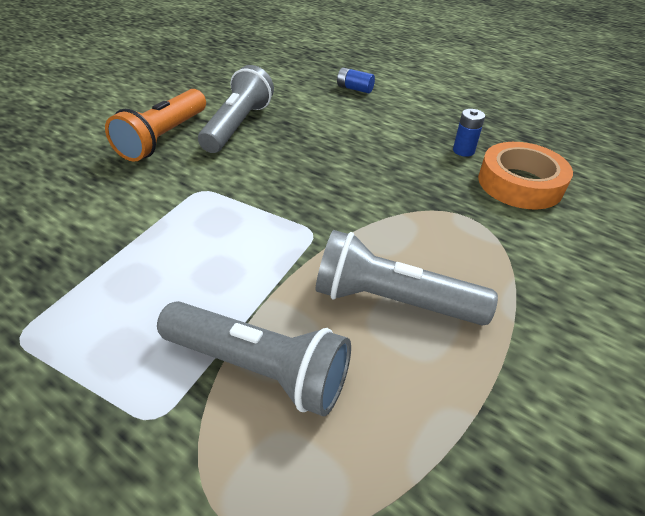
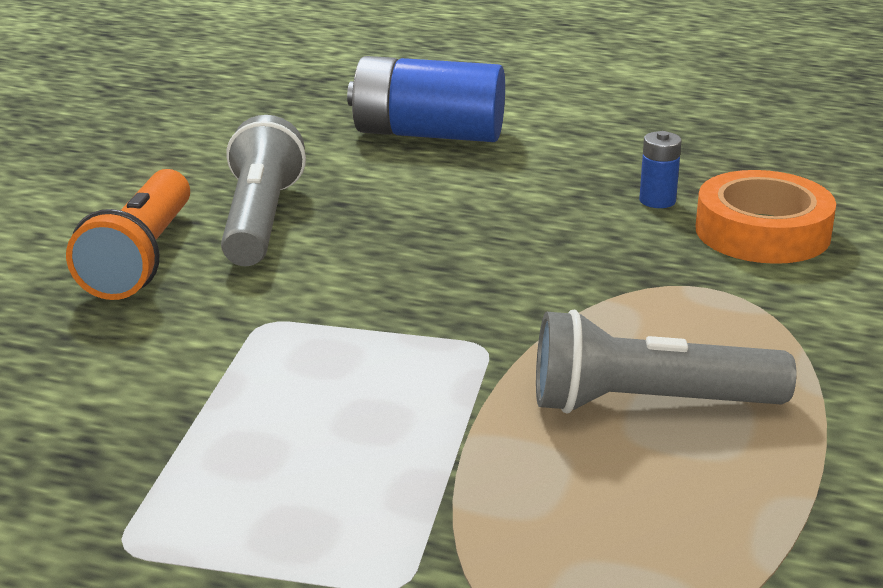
camera: 15 degrees left, 15 degrees down
(259, 368) = (507, 509): grey flashlight -> none
(354, 89) = (428, 134): blue battery -> blue battery, size x2.28

